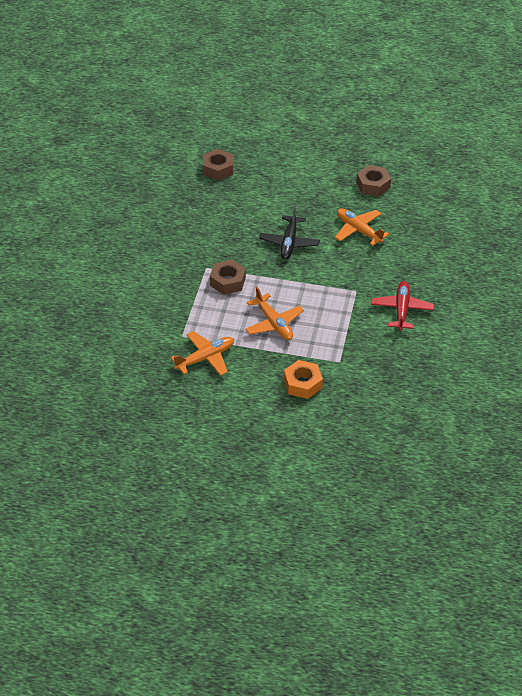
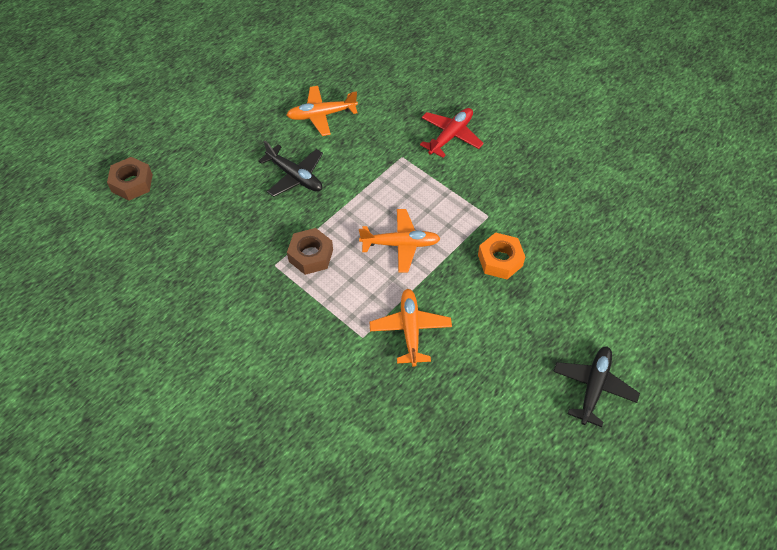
camera: 60 degrees left, 10 degrees up
(229, 476) = (593, 387): none -> black plane
(373, 185) = (269, 74): brown nut -> none
(401, 309) = (451, 136): red plane -> red plane turned 90 degrees clockwise

